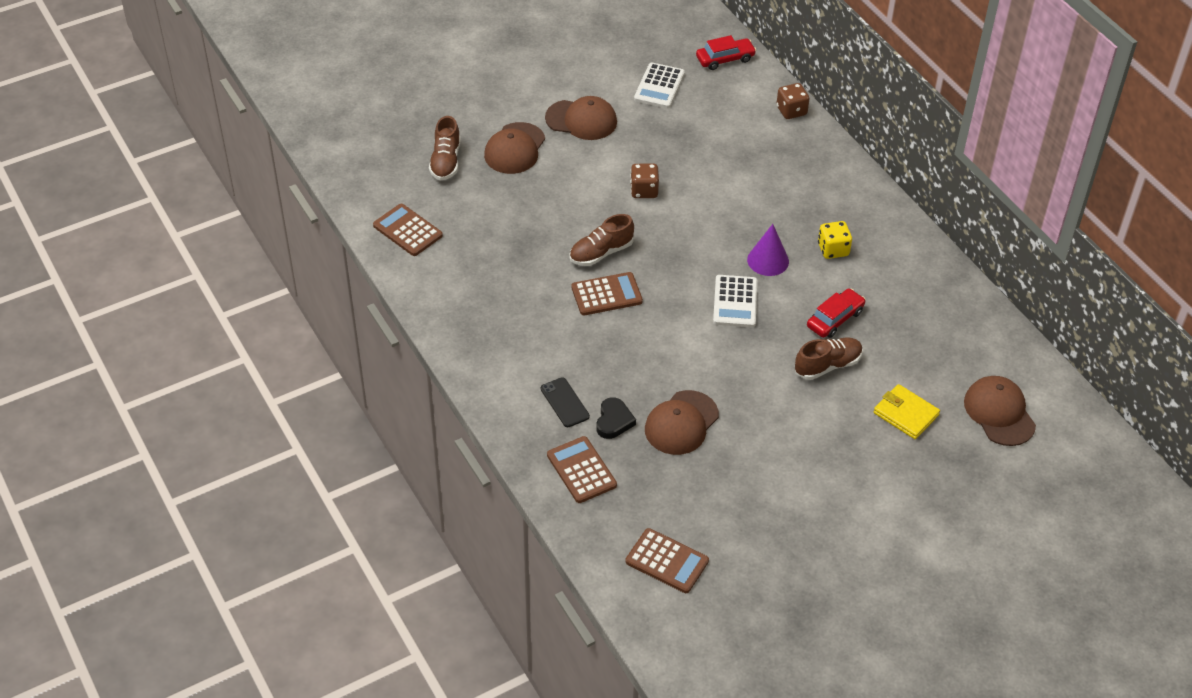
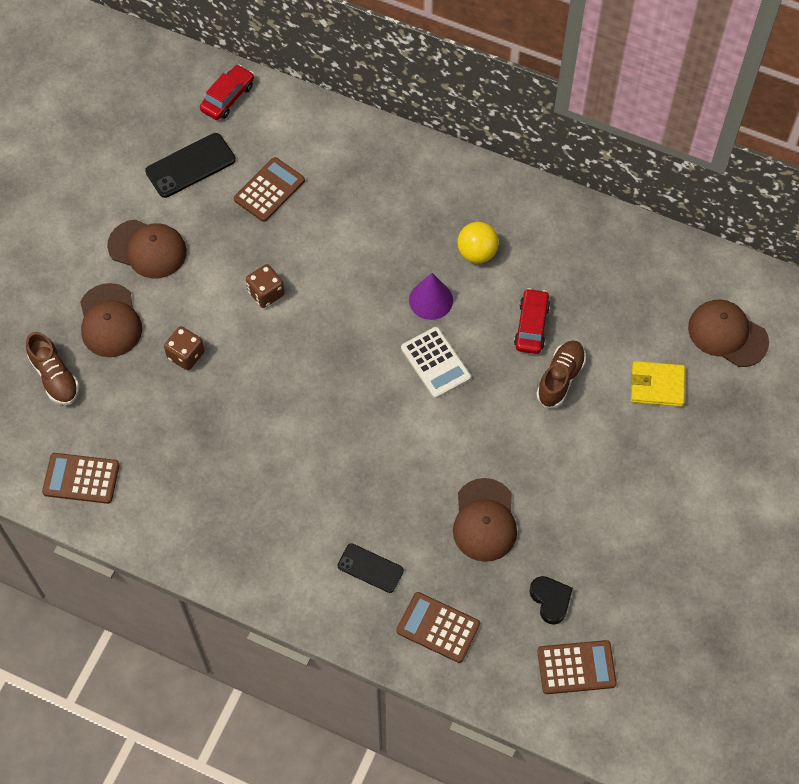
camera: 35 degrees left, 15 degrees up
(581, 120) = (147, 249): brown cap -> brown cap turned 45 degrees clockwise
(601, 253) = (279, 387): brown shoe -> none
(606, 294) = (319, 429): brown calculator -> brown calculator (269, 190)
(614, 421) = (426, 558): black heart -> black heart (550, 600)
(659, 86) = (190, 166): white calculator -> black phone
(791, 111) = (331, 121): brown dice -> brown dice (186, 355)
(833, 249) = (477, 253): yellow dice -> yellow ball

